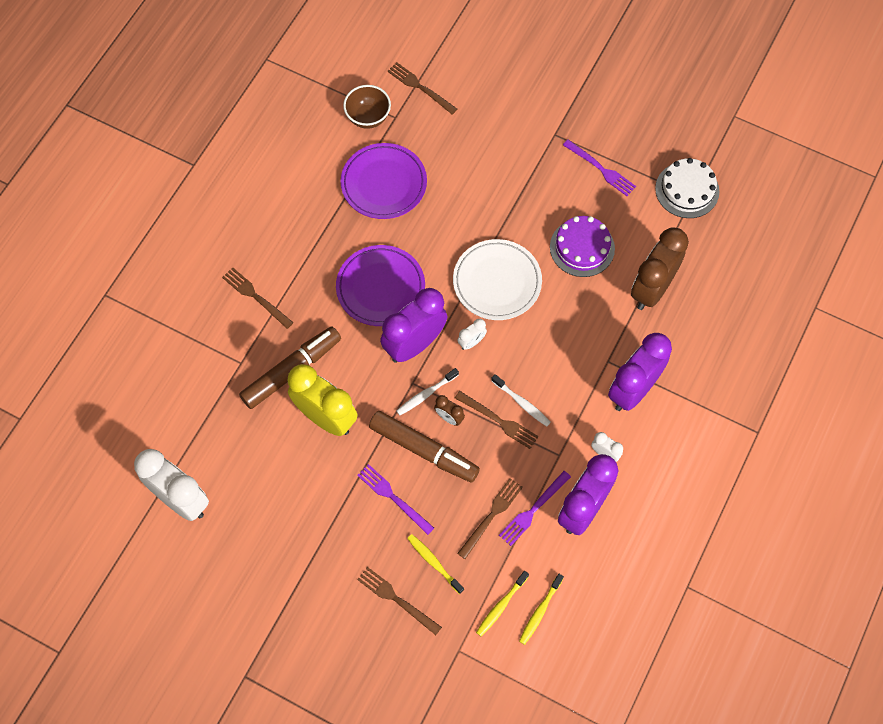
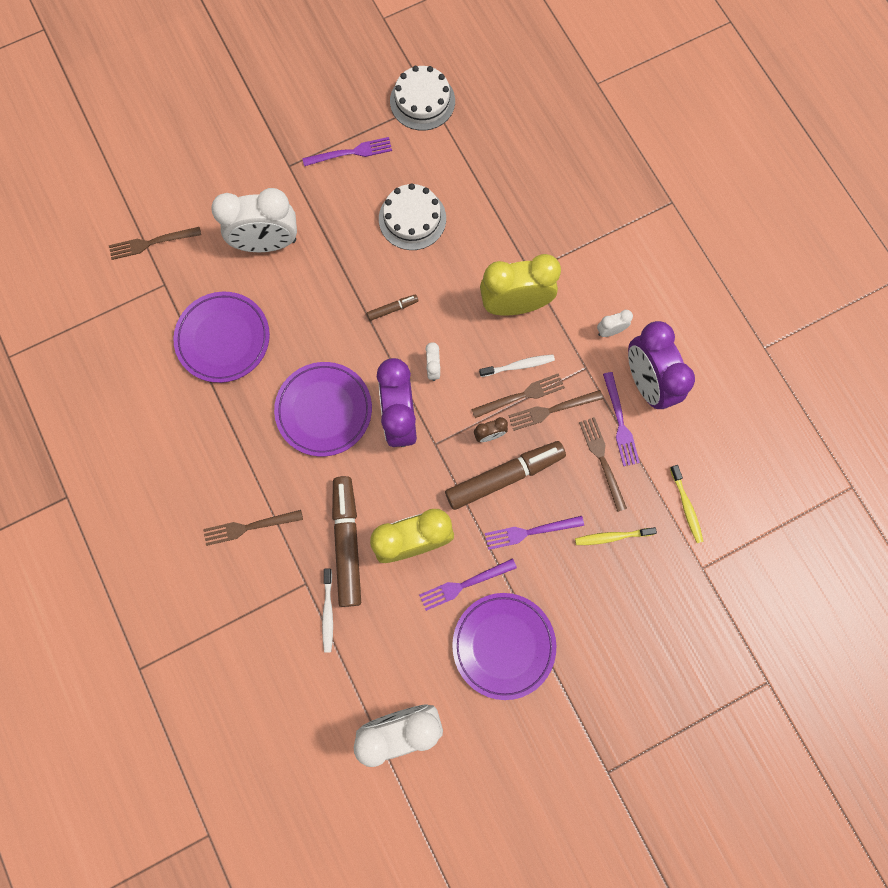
camera: 55 degrees left, 10 degrees up
(291, 534) = (503, 645): none -> purple plate
(318, 475) = (464, 584): none -> purple fork
(368, 117) = (145, 307): brown bowl -> none
(397, 599) = (624, 590): brown fork -> brown fork (552, 410)
(426, 394) = (454, 440): white toothbrush -> white toothbrush (328, 612)
(481, 162) = (267, 243): none -> white clock
(497, 282) = (392, 309): white plate -> brown marker
(540, 611) = (711, 478): yellow toothbrush -> none
(570, 368) = (514, 305): none -> yellow clock
(582, 247) = (412, 219): purple cake -> white cake
(633, 390) = (570, 269): purple clock -> none
(652, 289) = (491, 191): brown clock -> none

